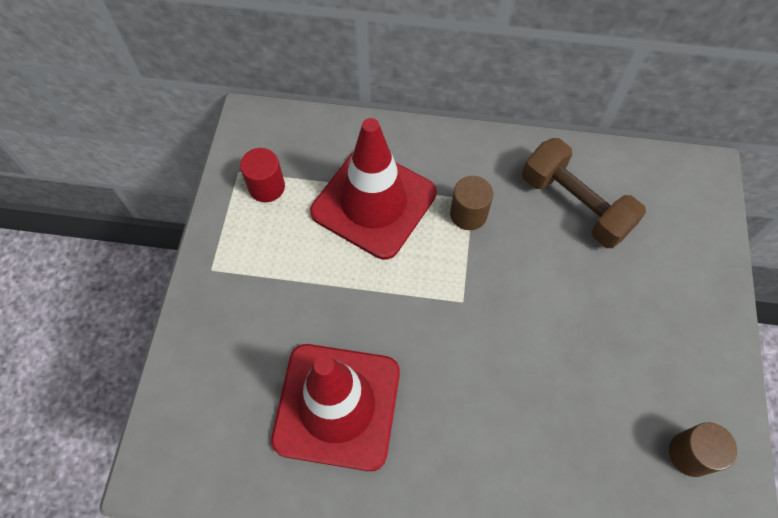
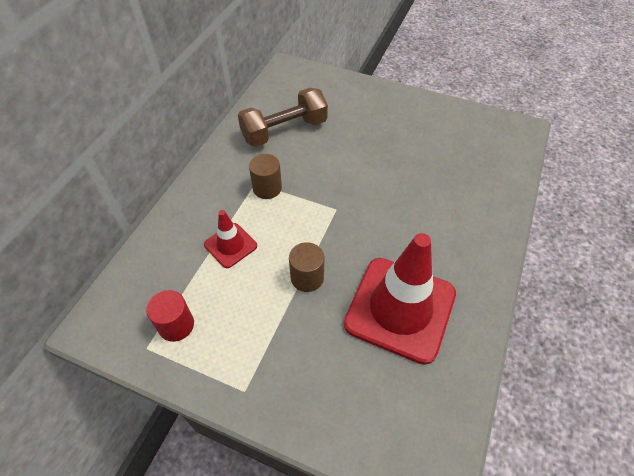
camera: 75 degrees left, 10 degrees down
(373, 203) = (230, 245): red traffic cone -> red traffic cone, size x0.48
(690, 454) = (463, 129): brown cylinder -> brown cylinder (307, 277)

